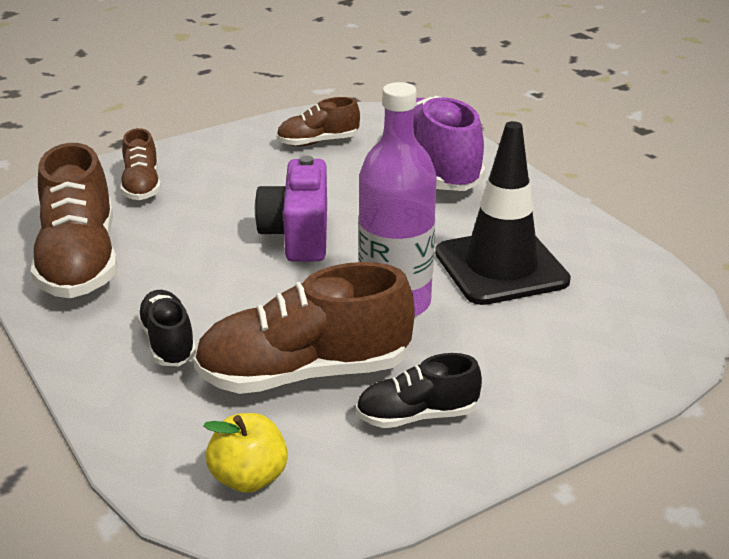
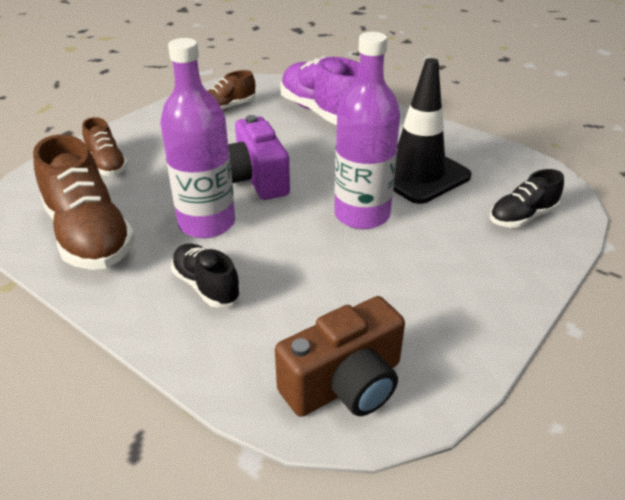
camera: 20 degrees left, 5 degrees up
(210, 274) = (207, 223): none -> purple bottle
(249, 477) = (345, 384): yellow apple -> brown camera
(304, 373) = (331, 285): brown shoe -> none
(417, 415) = (436, 297): black shoe -> black shoe (522, 217)

